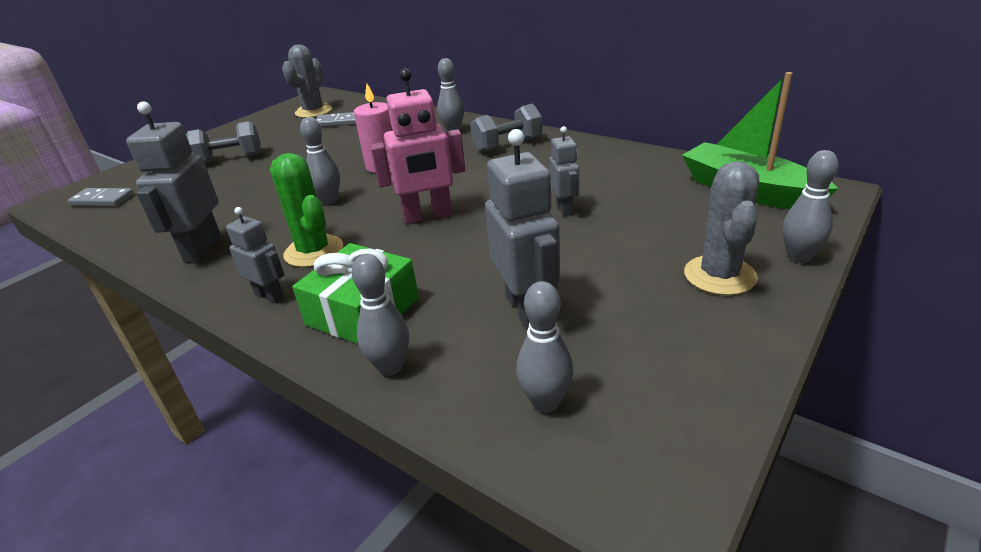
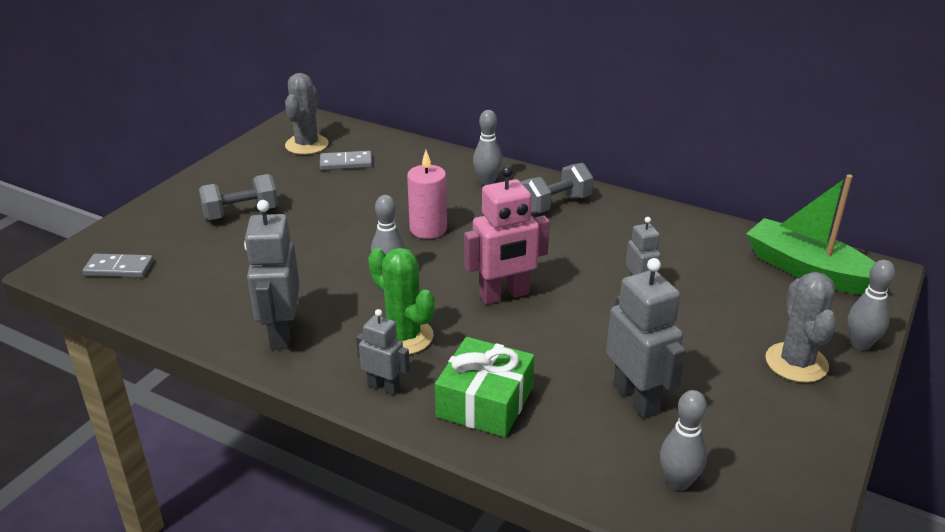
camera: 10 degrees left, 0 degrees up
(390, 367) = (534, 455): grey bowling pin -> none

